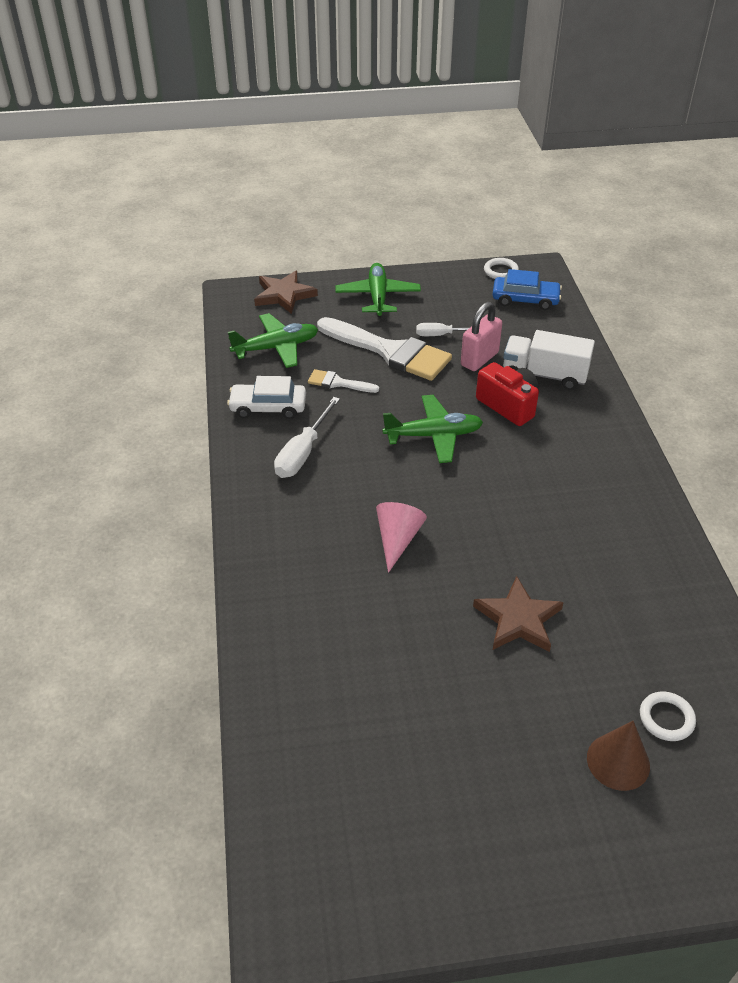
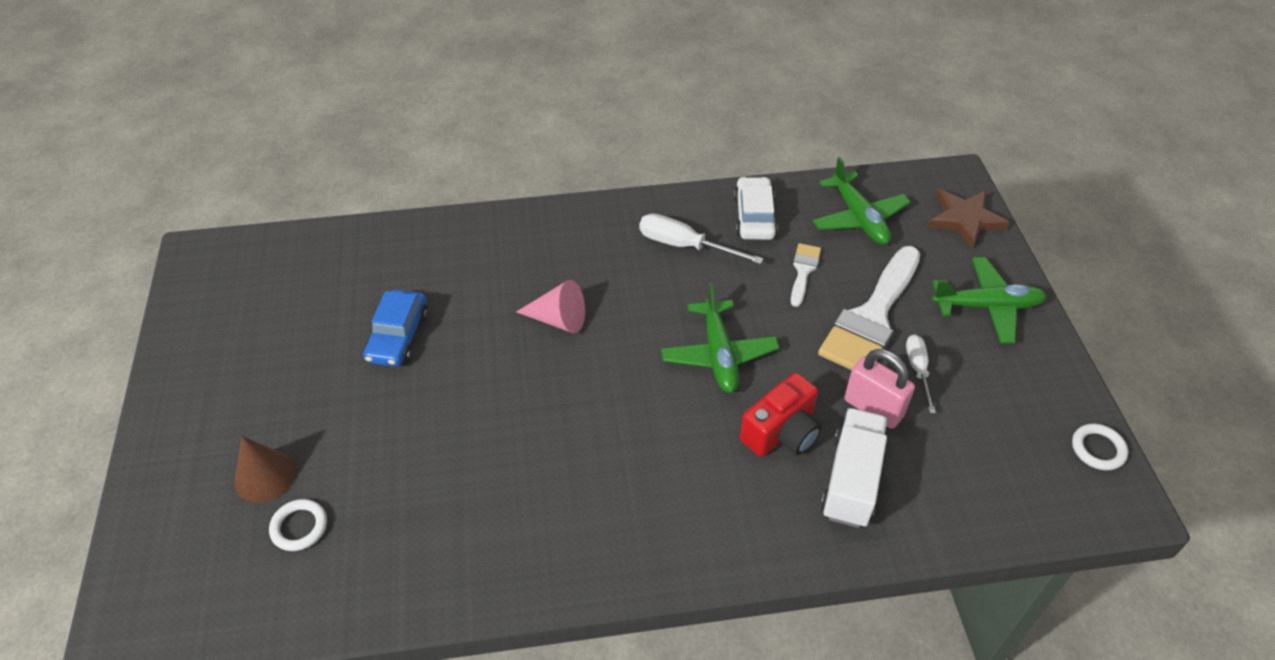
camera: 90 degrees right, 5 degrees up
(518, 619) = (443, 412): brown star -> none
(525, 299) = (1030, 474): blue car -> blue car (398, 336)

